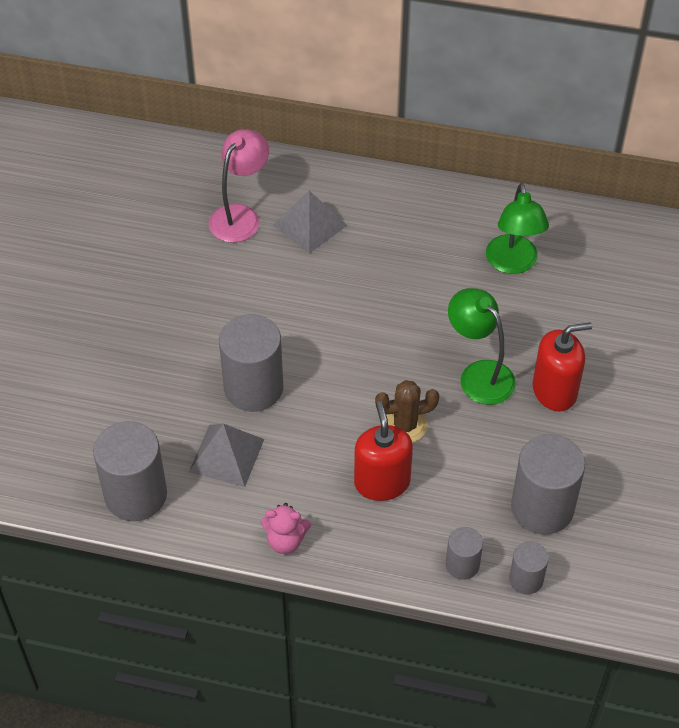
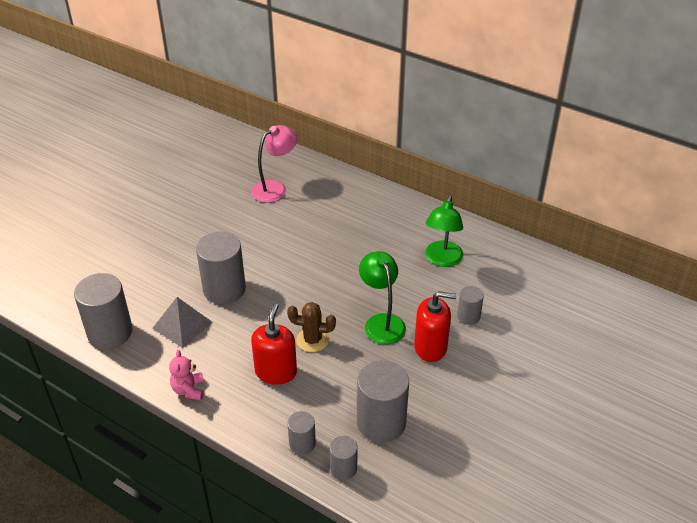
camera: 20 degrees right, 10 degrees down
(285, 540) = (189, 390): pink teddy bear -> pink teddy bear turned 60 degrees clockwise
(309, 225) = (316, 204): grey pyramid -> none
(581, 334) = (468, 316): none -> grey cylinder

